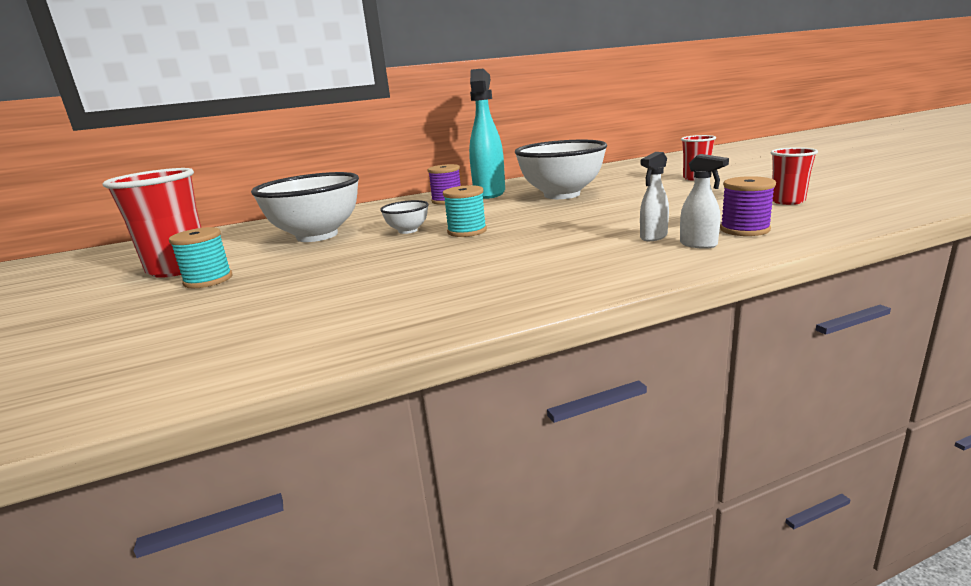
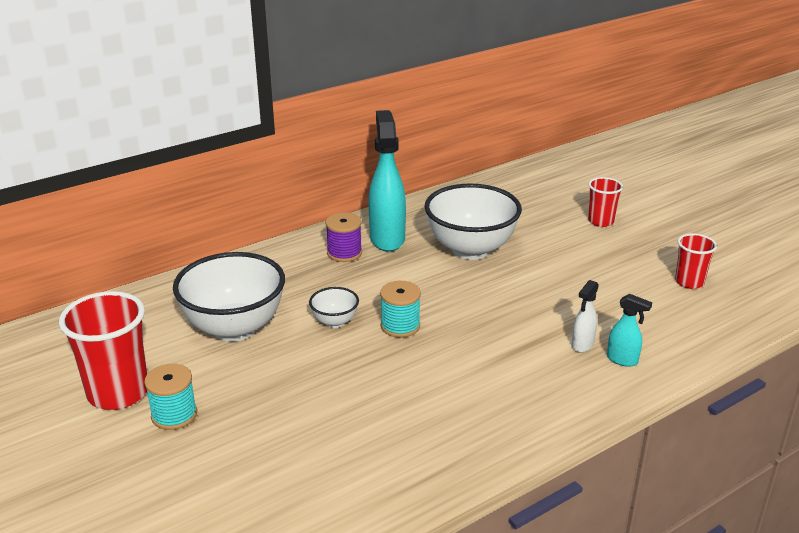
camera: 15 degrees left, 10 degrees up
(699, 245) = (622, 360): white spray bottle -> turquoise spray bottle
(744, 230) = (657, 335): purple spool -> none

